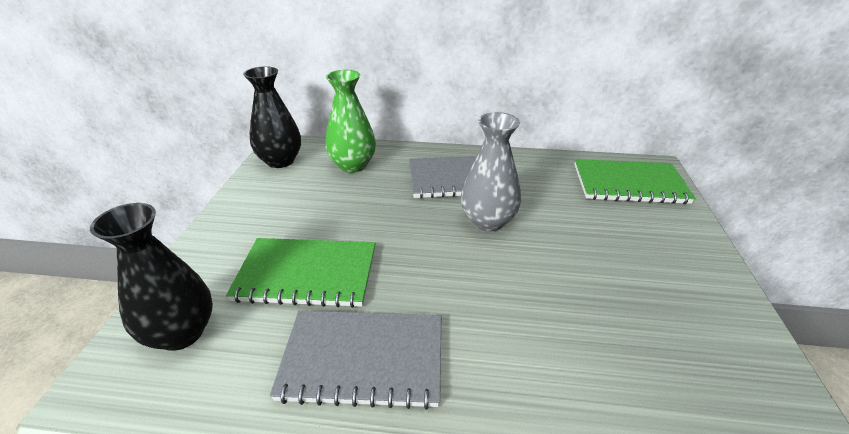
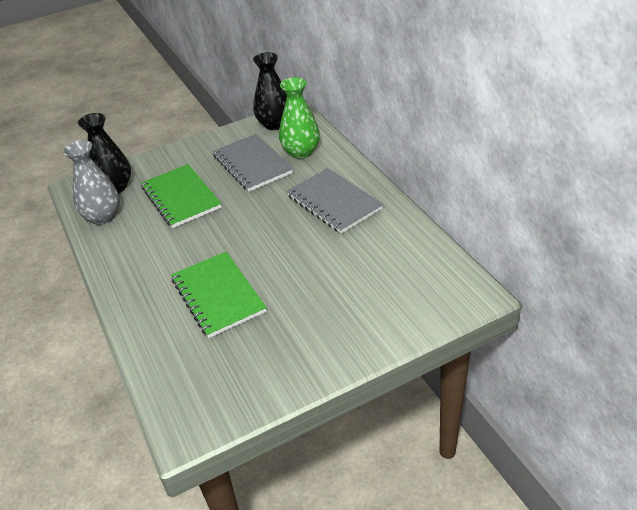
camera: 60 degrees right, 5 degrees up
(363, 359) = (139, 247): grey notebook -> grey notebook (252, 164)
(488, 221) = (294, 237): grey vase -> grey vase (103, 217)
(629, 184) = (424, 287): green notebook -> green notebook (218, 295)

